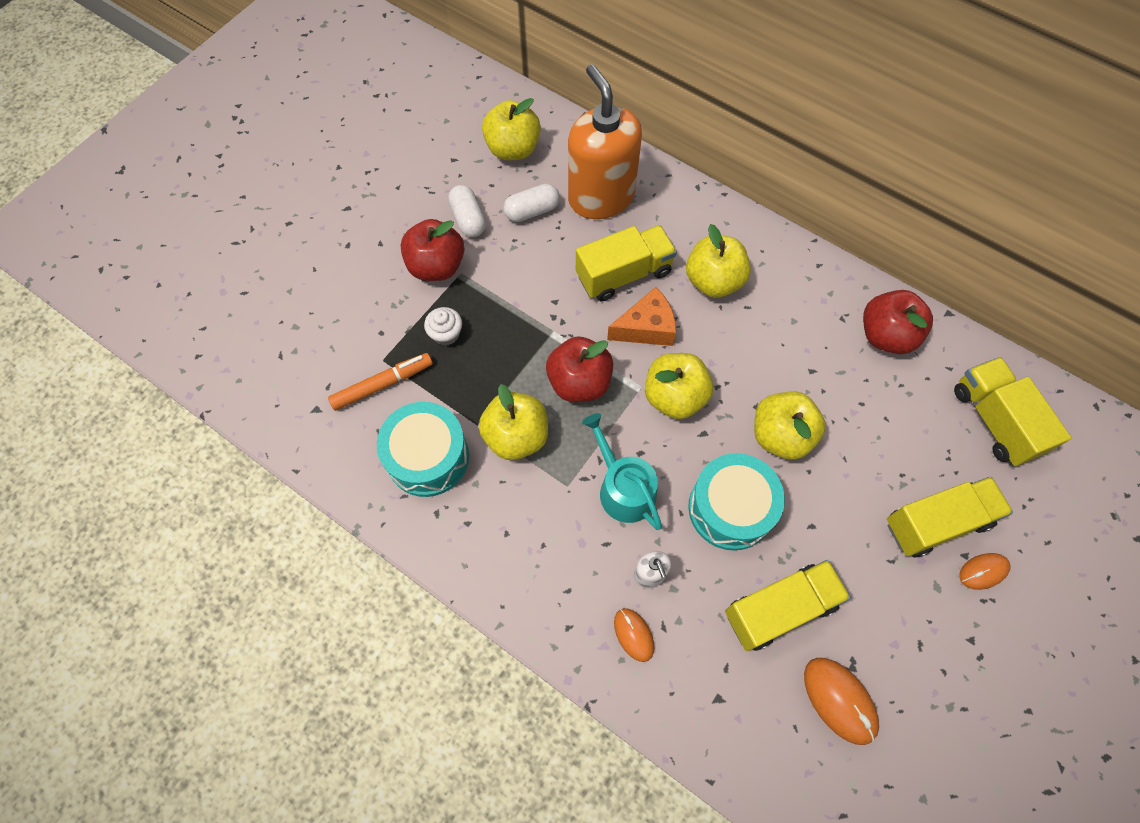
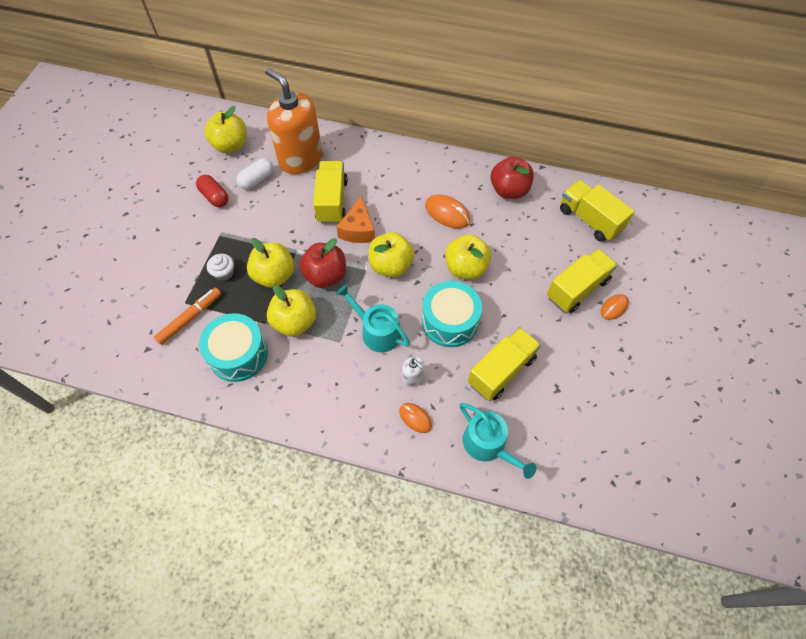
camera: 20 degrees left, 5 degrees down
(436, 266) = (202, 232): red apple -> none
(468, 219) = (215, 197): white capsule -> red capsule
(624, 274) = (332, 201): yellow truck -> yellow truck turned 45 degrees counterclockwise
(646, 328) = (358, 229): orange cheese -> orange cheese turned 135 degrees clockwise
(713, 281) = (391, 189): yellow apple -> yellow apple (274, 275)
(723, 712) = (488, 445): none -> turquoise watering can
(839, 700) = (556, 412): orange mouse -> orange mouse (447, 213)

